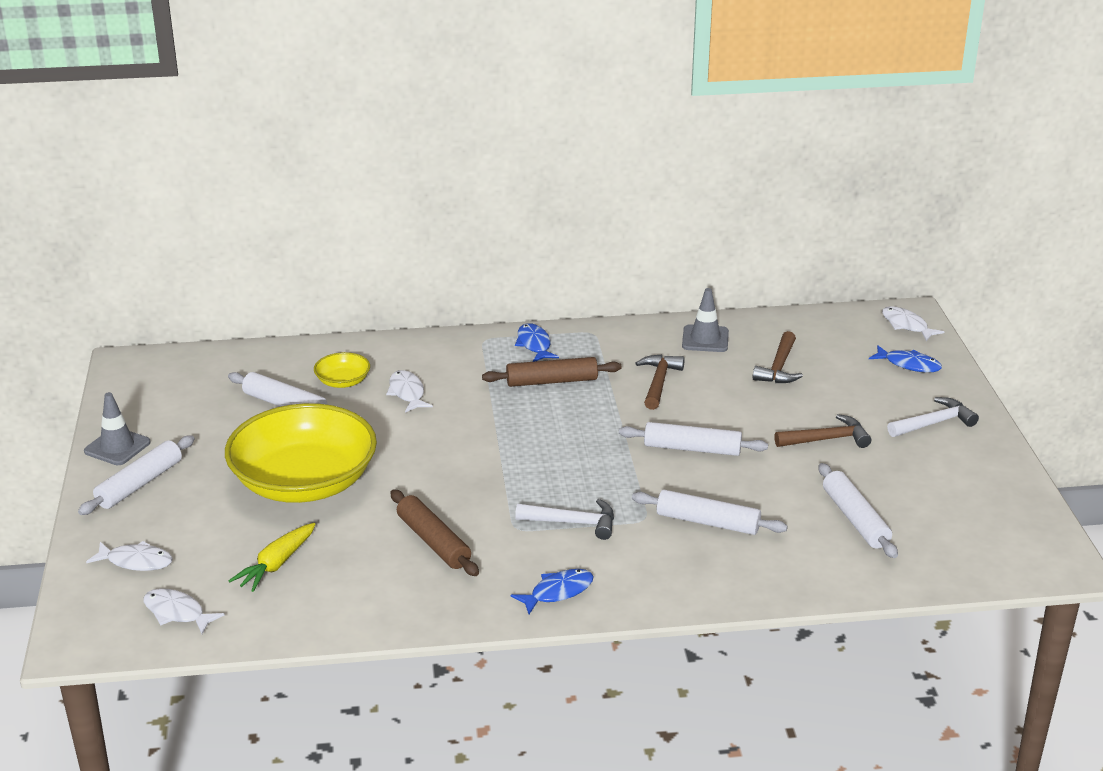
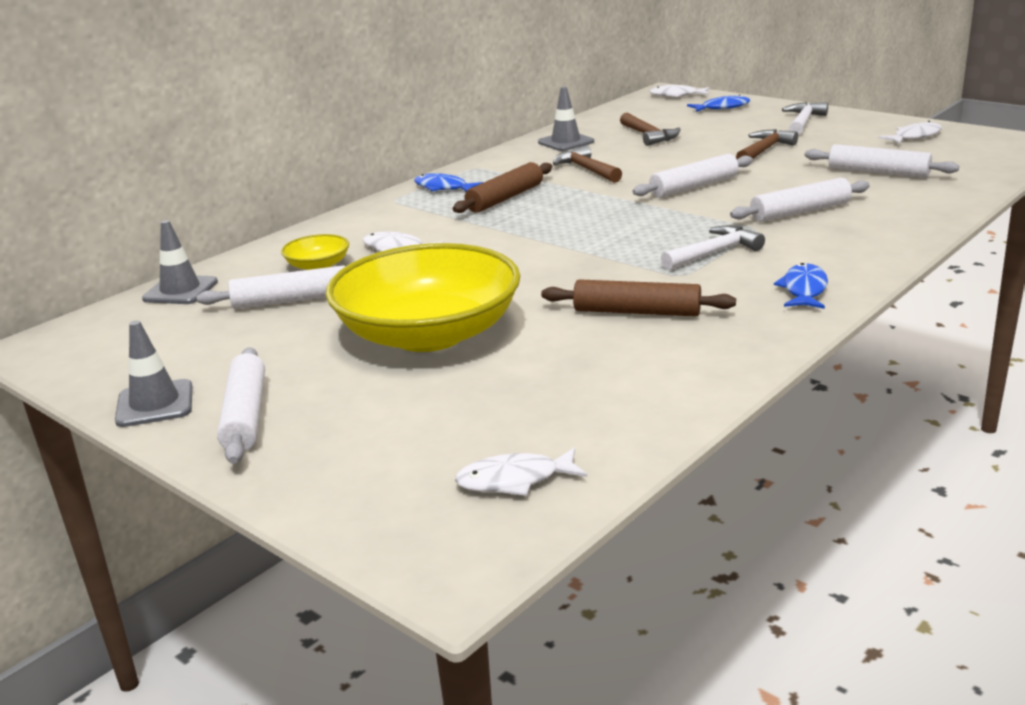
camera: 40 degrees left, 5 degrees down
(136, 561) = (375, 470): white fish -> white fish (914, 137)
(247, 358) = (180, 290): none -> grey traffic cone
(276, 564) = (533, 394): yellow carrot -> none

